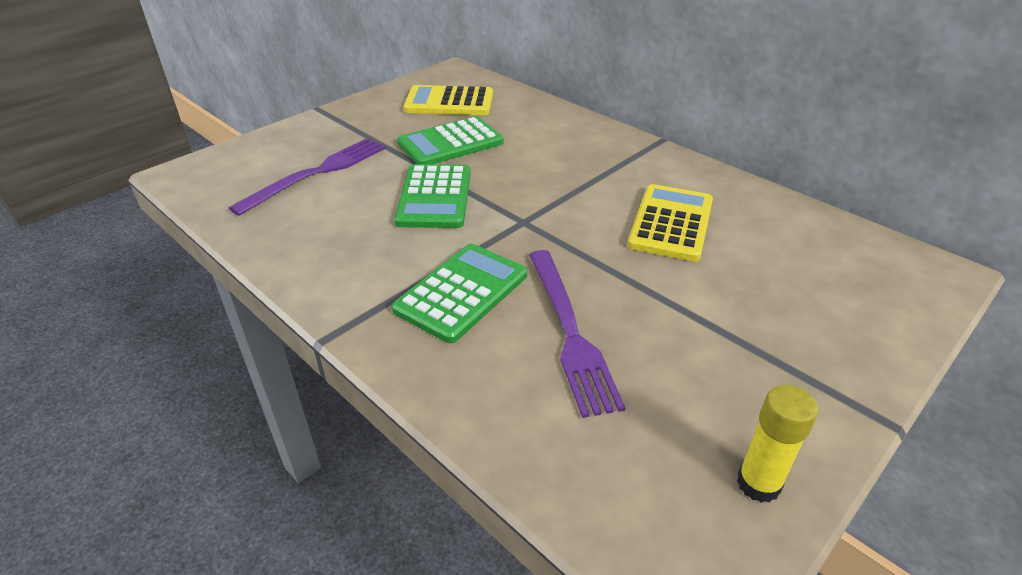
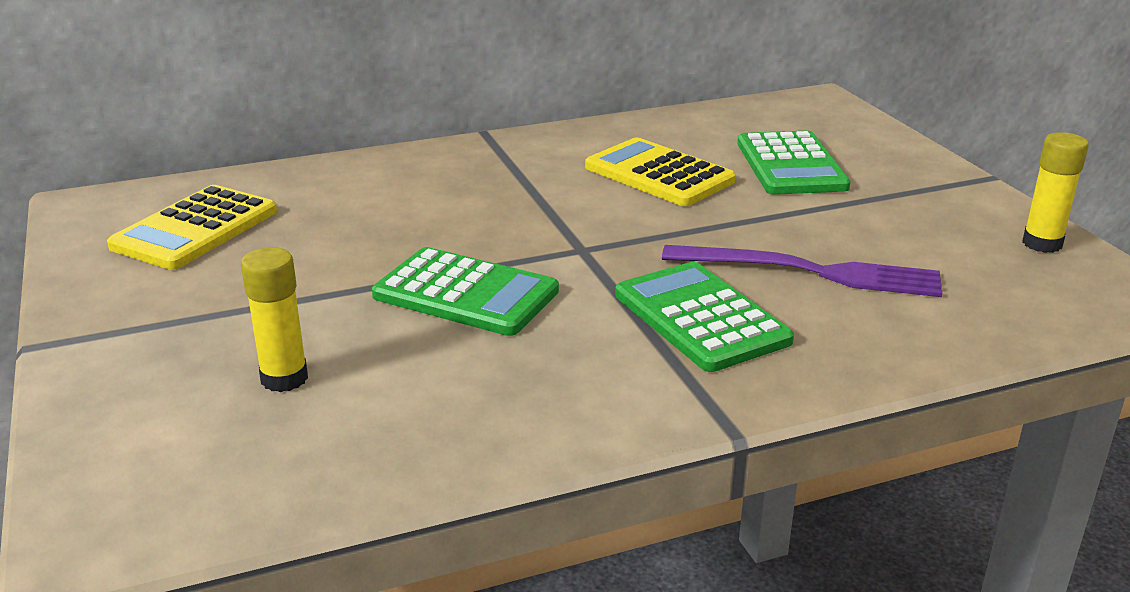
camera: 65 degrees left, 10 degrees down
(317, 173) = (284, 378): purple fork -> yellow glue stick
(450, 143) = (327, 253): green calculator -> green calculator (790, 165)

